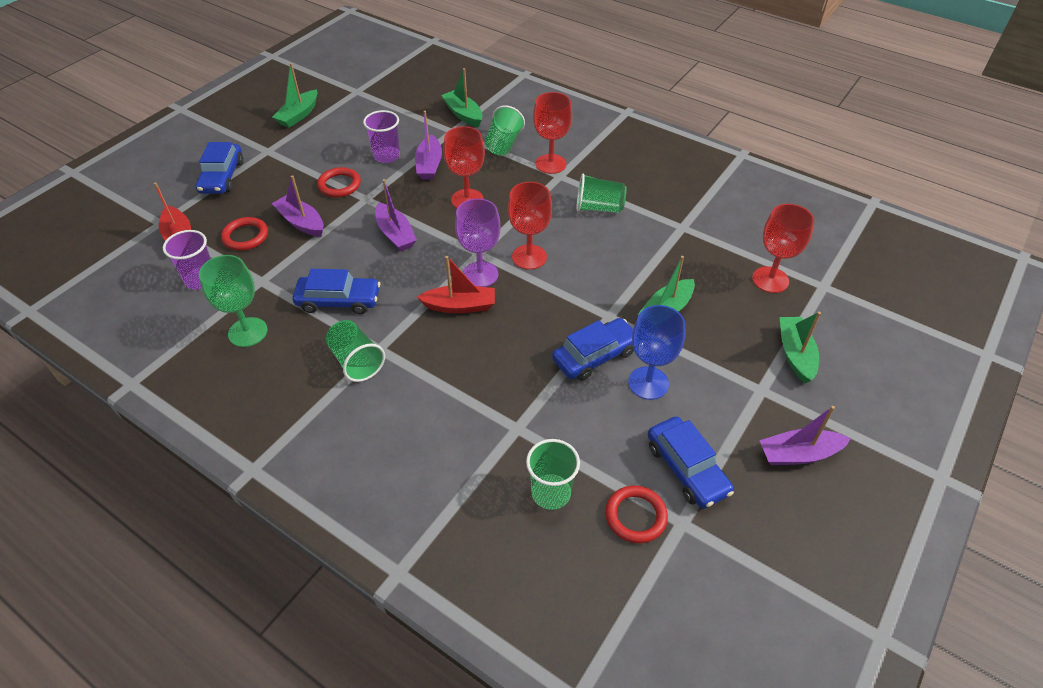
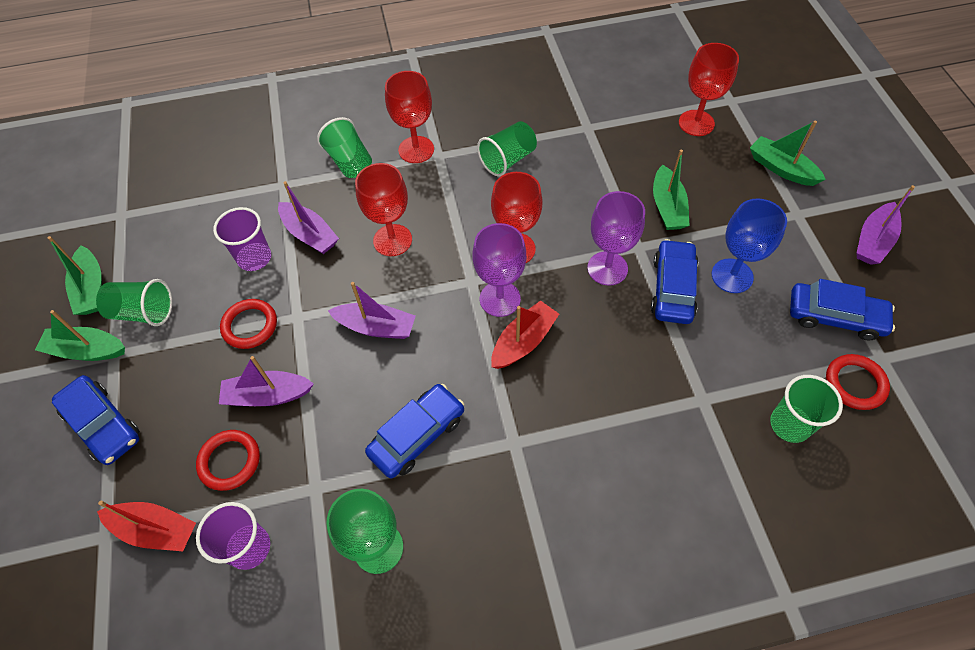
camera: 45 degrees left, 10 degrees up
(356, 361) = (513, 473): green cup -> green cup (143, 312)
(463, 114) = (270, 159): green boat -> green boat (87, 350)
(569, 311) = (607, 268): none -> purple goblet

